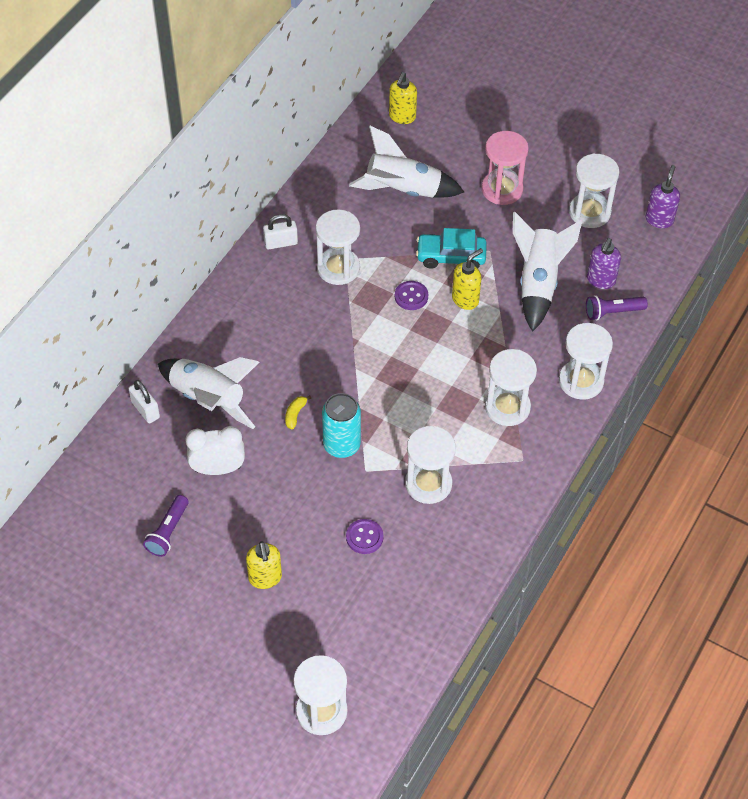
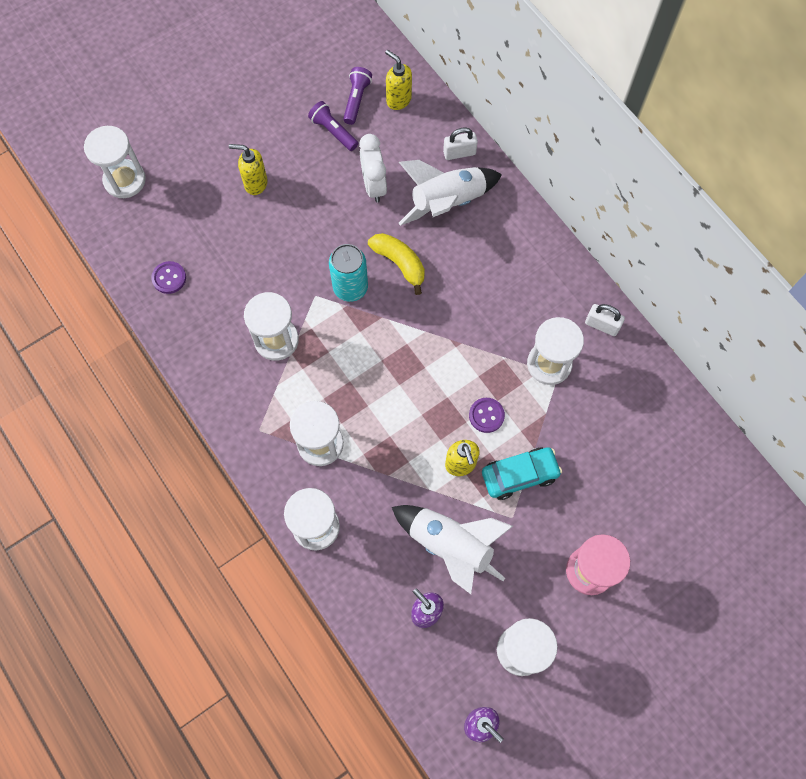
camera: 115 degrees right, 15 degrees up
(218, 469) = (374, 185): white clock -> white clock turned 150 degrees clockwise
(281, 243) = (601, 325): white padlock -> white padlock turned 75 degrees counterclockwise
(295, 414) = (399, 263): yellow banana -> yellow banana, size x1.91
(364, 537) = (252, 269): purple button -> purple button (169, 278)
(402, 117) = (733, 513): yellow soap dispenser -> yellow soap dispenser (398, 100)
(403, 191) = (626, 467): white rocket -> none
(451, 257) = (519, 475): turquoise car -> turquoise car turned 45 degrees clockwise
(612, 312) = (381, 602): purple flashlight -> purple flashlight (356, 100)

